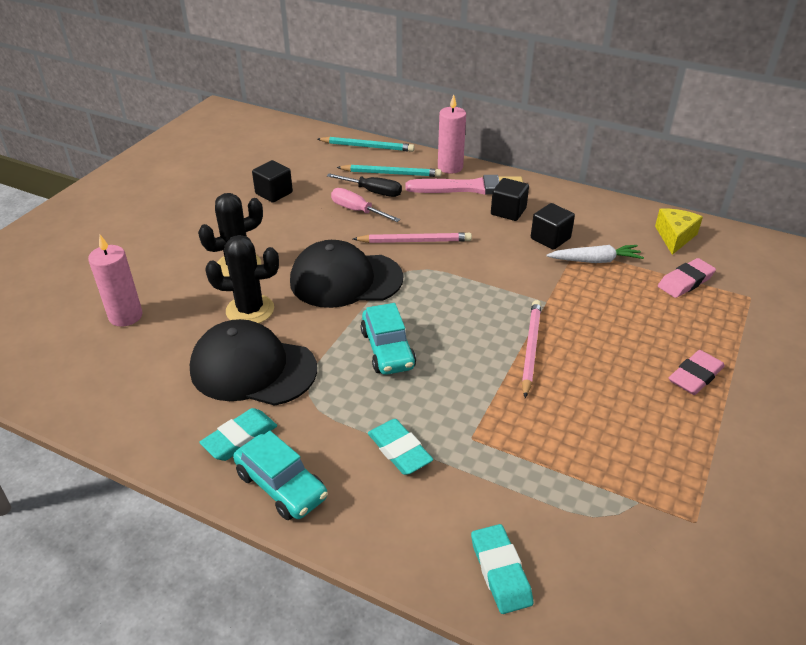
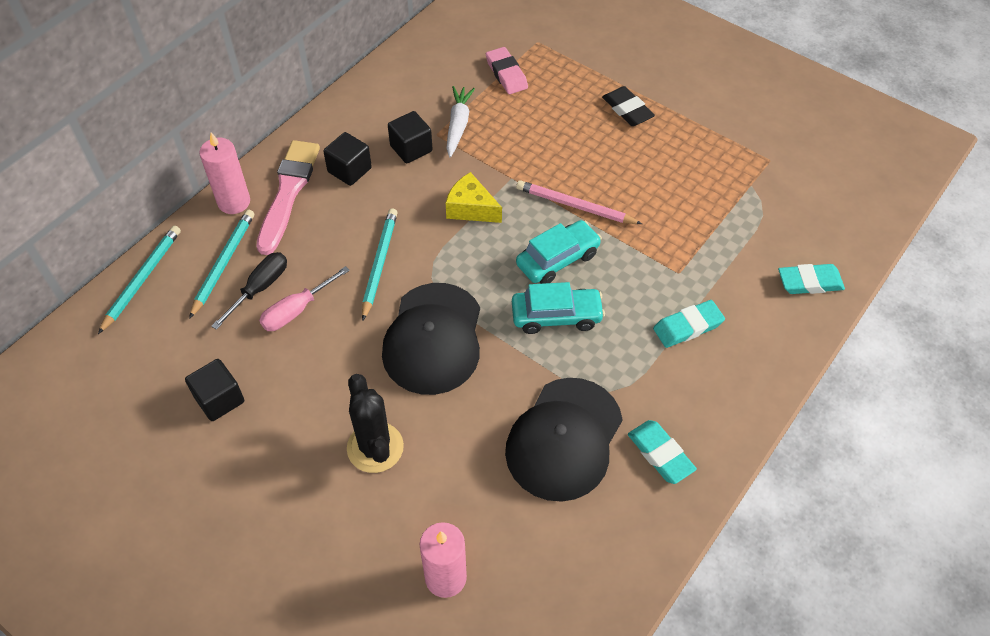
camera: 80 degrees left, 15 degrees up
(250, 310) = (465, 438): black cactus -> none
(281, 485) = (720, 422): turquoise car -> turquoise car (557, 259)
(414, 241) = (379, 264): pink pencil -> turquoise pencil
(674, 237) = (437, 58): yellow cheese -> yellow cheese (471, 208)
(695, 376) = (627, 110): pink eraser -> black eraser

